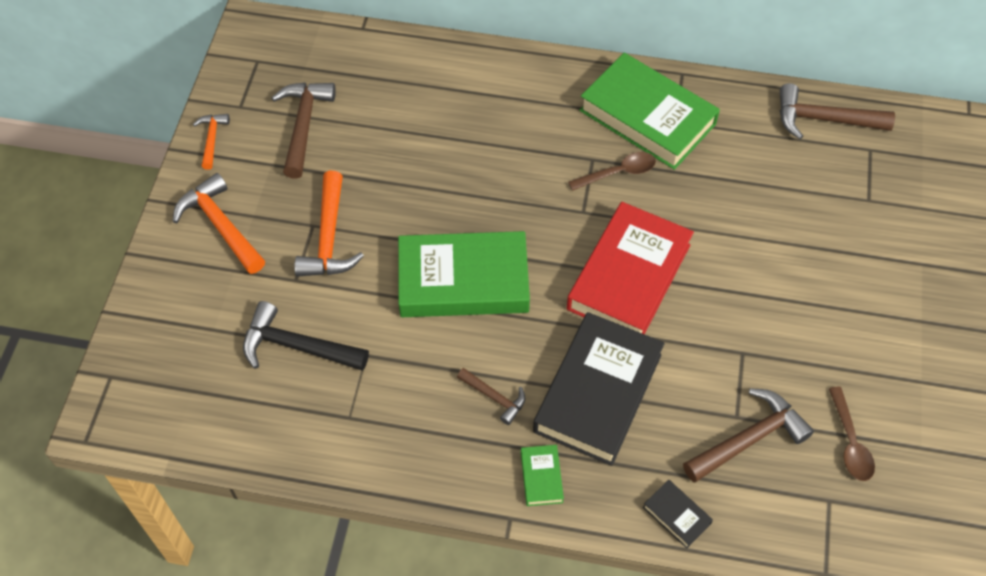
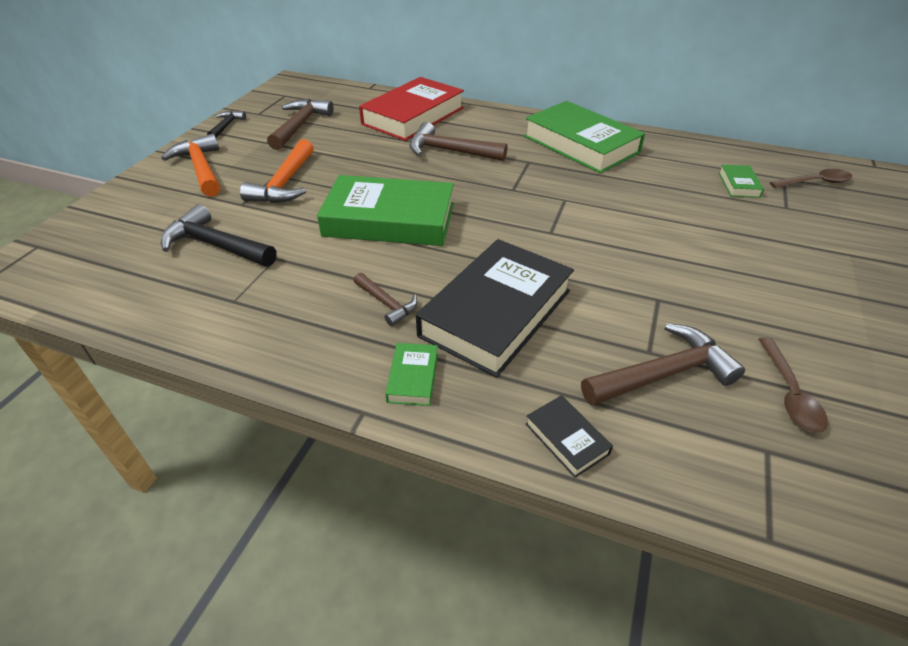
camera: 10 degrees right, 15 degrees down
(212, 139) = (226, 126): orange hammer -> black hammer
(618, 173) = (549, 171): brown spoon -> brown spoon (814, 182)
(629, 277) = (546, 233): red book -> red book (413, 116)
(822, 168) = (739, 184): none -> green book
(823, 119) = (737, 158): brown hammer -> brown hammer (449, 151)

